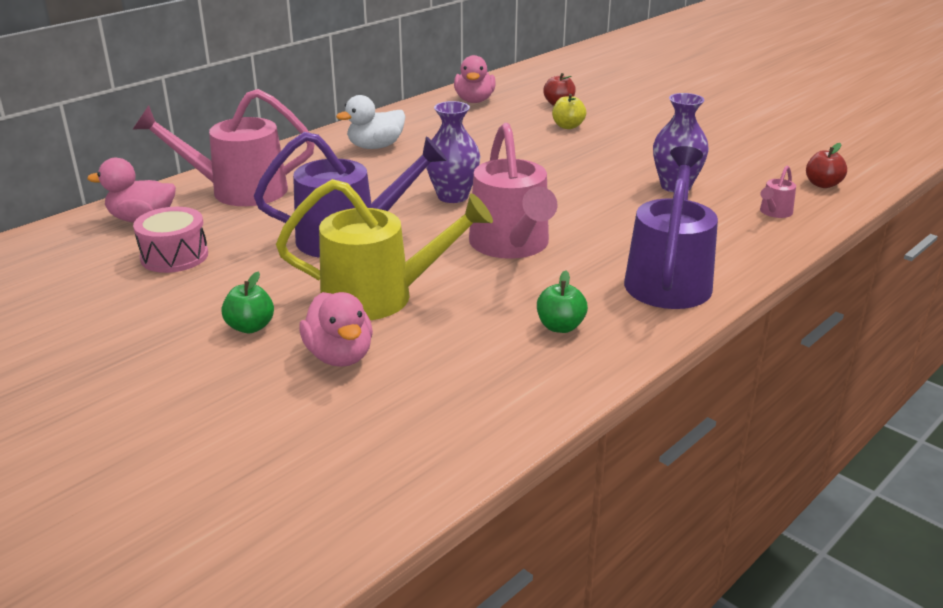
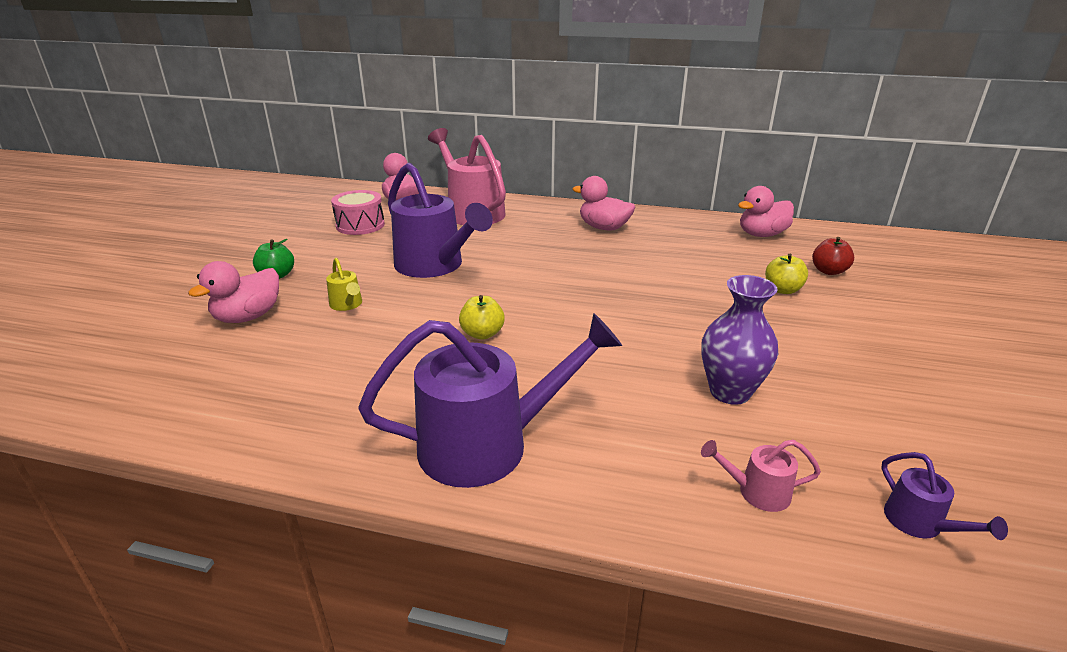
camera: 60 degrees right, 0 degrees up
(375, 147) = (604, 228): white duck -> pink duck
(381, 296) = (347, 305): yellow watering can -> yellow watering can, size x0.42
(452, 196) = (550, 281): purple vase -> none
(512, 246) = (482, 334): pink watering can -> yellow apple
(560, 327) = (341, 401): green apple -> none
(822, 184) = (920, 524): red apple -> purple watering can

